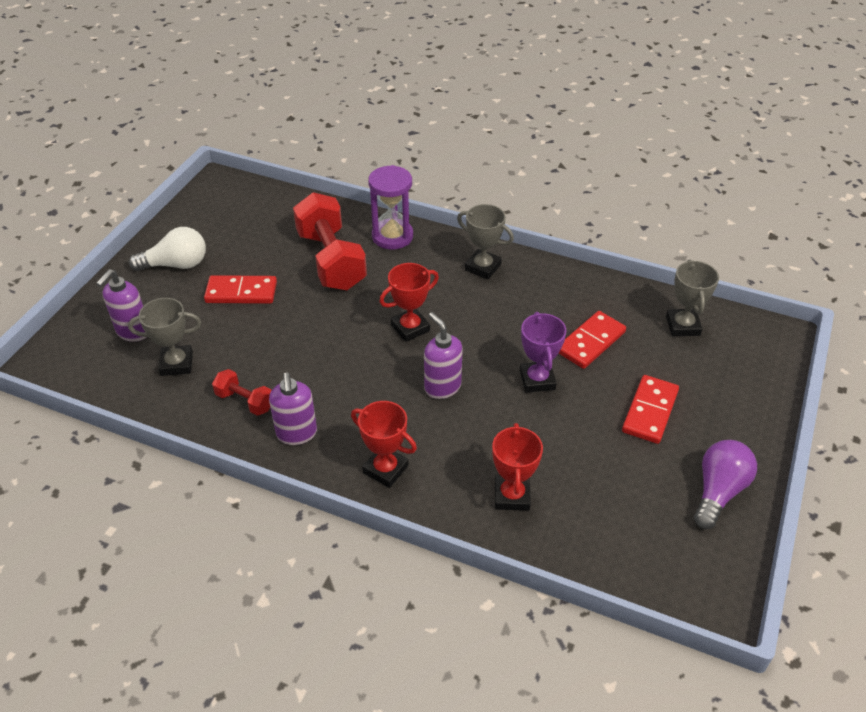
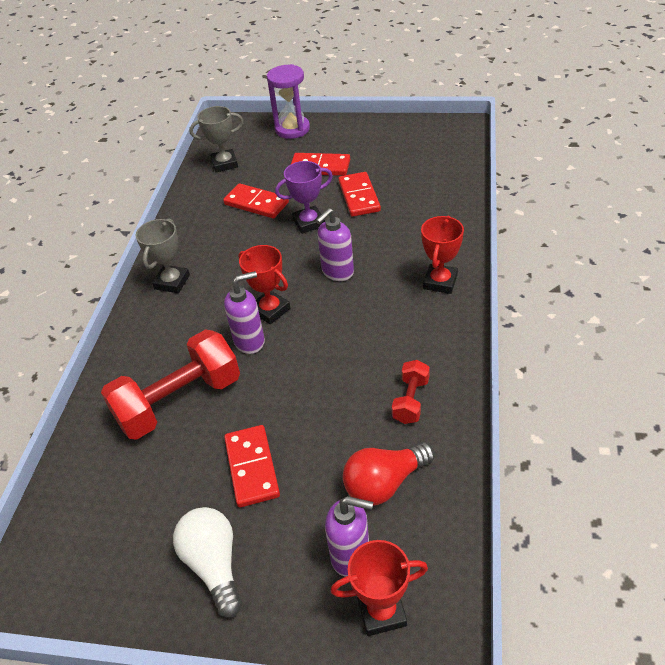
camera: 100 degrees left, 0 degrees up
(176, 364) = (384, 483): grey trophy -> red light bulb
(296, 434) = (431, 348): purple soap dispenser -> purple soap dispenser (250, 341)
(392, 236) = (130, 361): purple hourglass -> purple hourglass (292, 129)
(512, 496) = (429, 213): red trophy -> red trophy (381, 611)
(572, 435) = (359, 196): none -> red domino
(718, 491) = (378, 133): purple light bulb -> none

